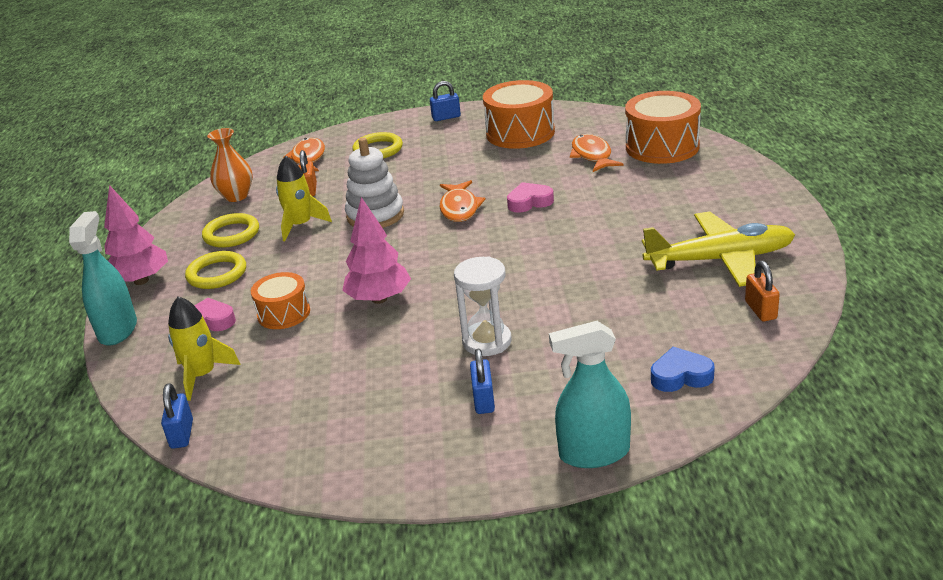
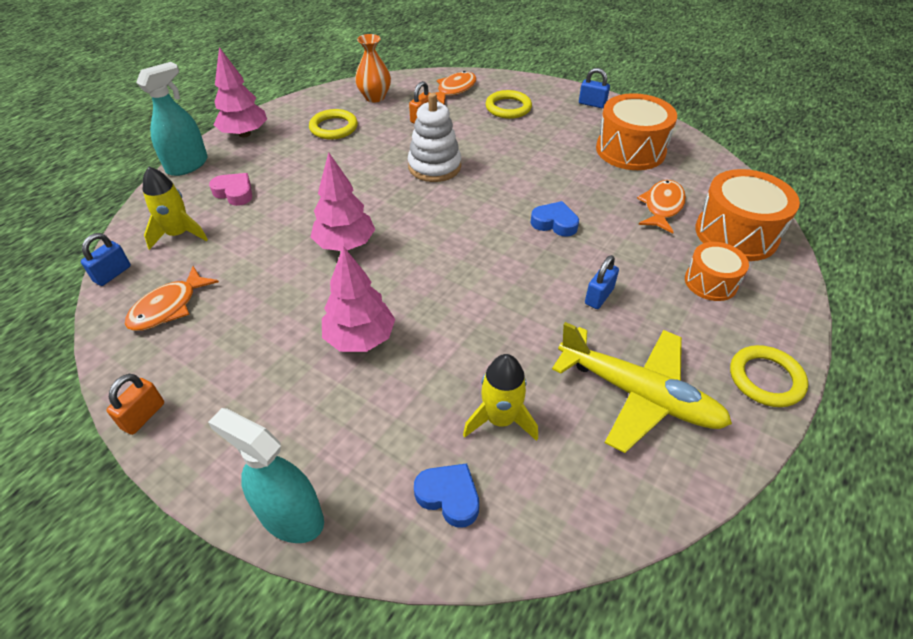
camera: 35 degrees right, 15 degrees up
(217, 274) = (286, 155): yellow ring -> yellow ring (765, 379)
(284, 313) = (279, 215): orange drum -> orange drum (710, 282)
(301, 225) = (380, 146): yellow rocket -> yellow rocket (500, 419)
(459, 208) = (497, 196): orange fish -> orange fish (168, 307)
(483, 400) = (290, 393): blue padlock -> blue padlock (599, 296)
(487, 341) = (360, 338): white hourglass -> pink tree
(529, 202) = (554, 223): pink heart -> blue heart
(760, 310) = (605, 482): orange padlock -> orange padlock (143, 416)

